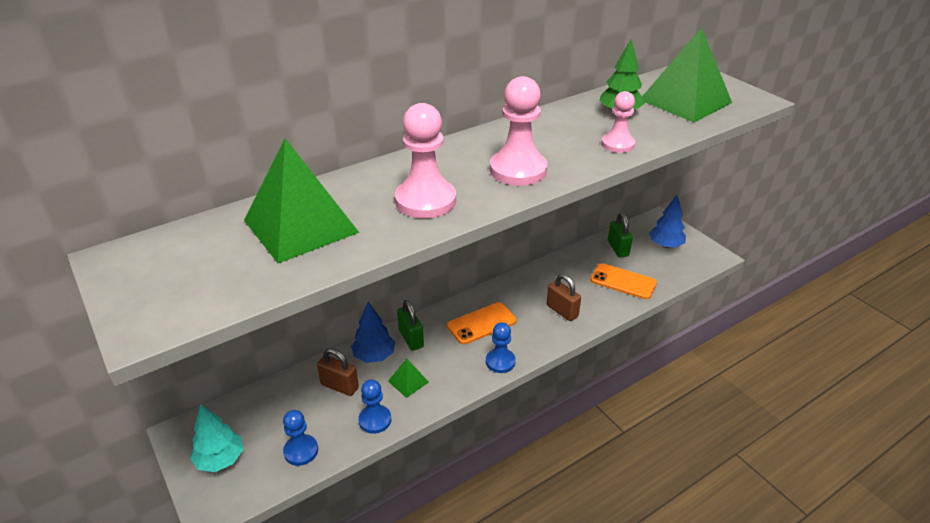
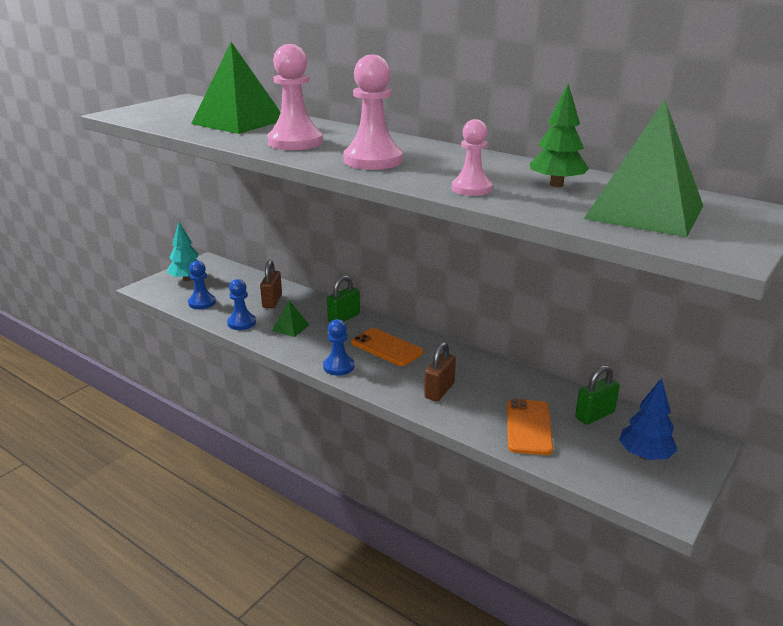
camera: 70 degrees right, 10 degrees down
(374, 356) = (313, 307): blue tree -> none

